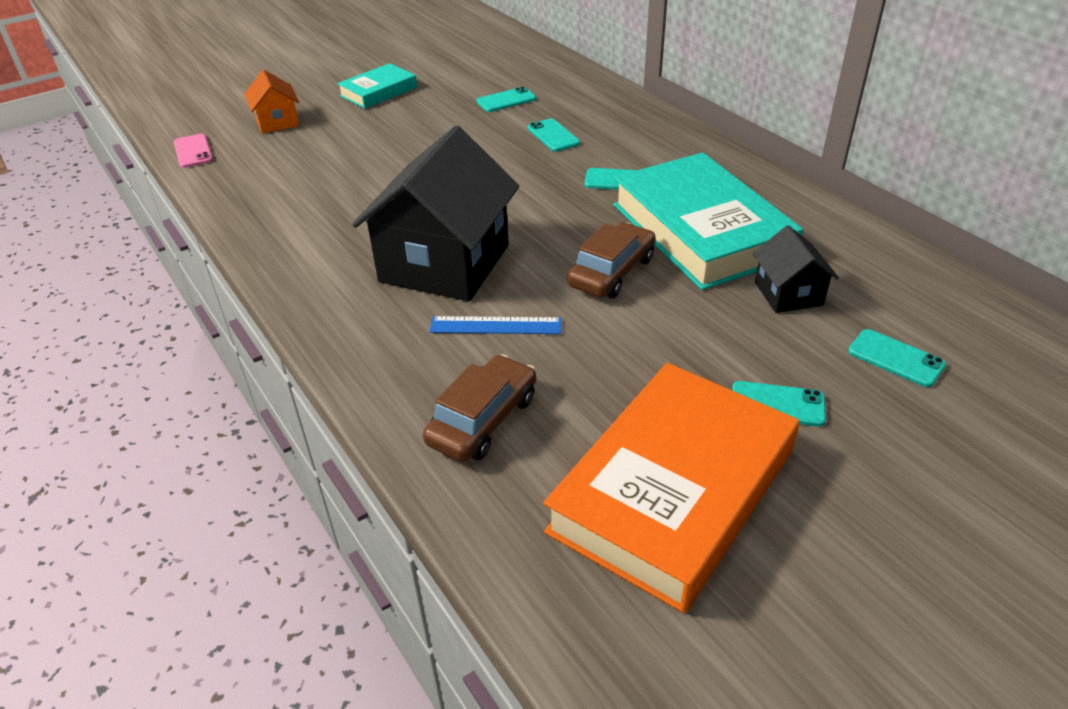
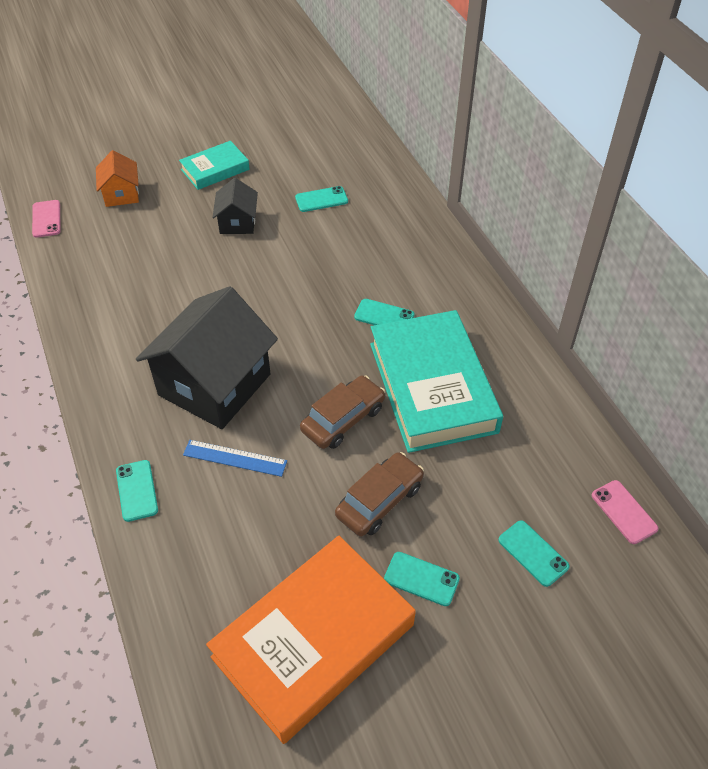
camera: 10 degrees right, 10 degrees up
(483, 420) = (198, 548): brown car -> brown car (379, 501)
(553, 136) = (347, 251): turquoise phone -> turquoise phone (137, 490)
(788, 294) = (476, 470): black house -> black house (237, 222)
(975, 305) = (624, 512): none -> pink phone

